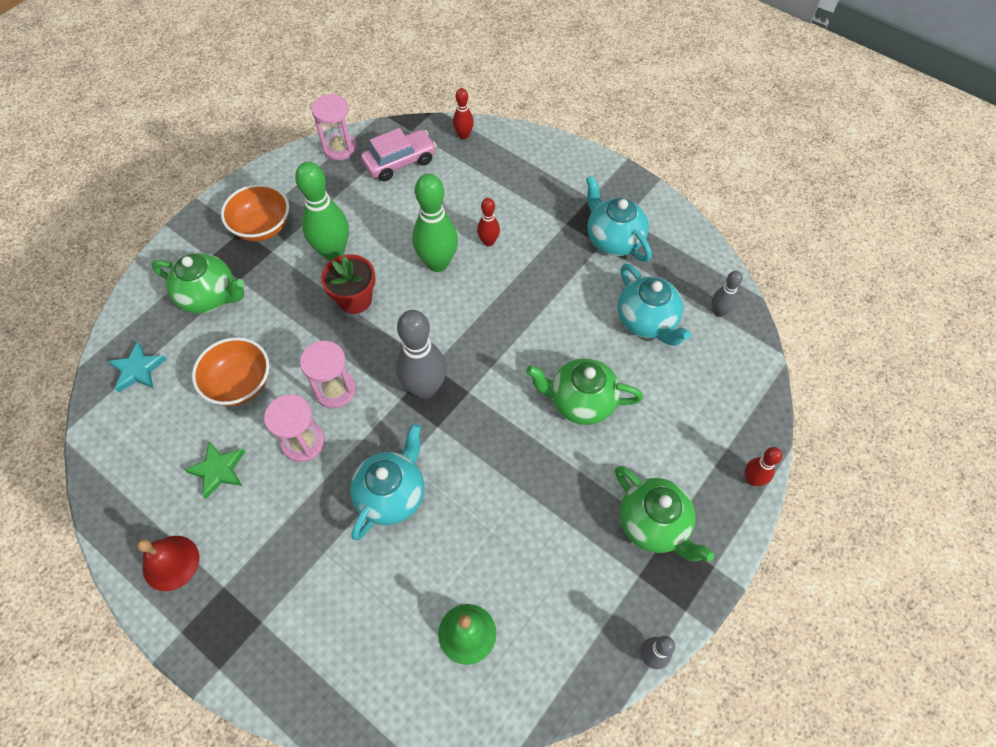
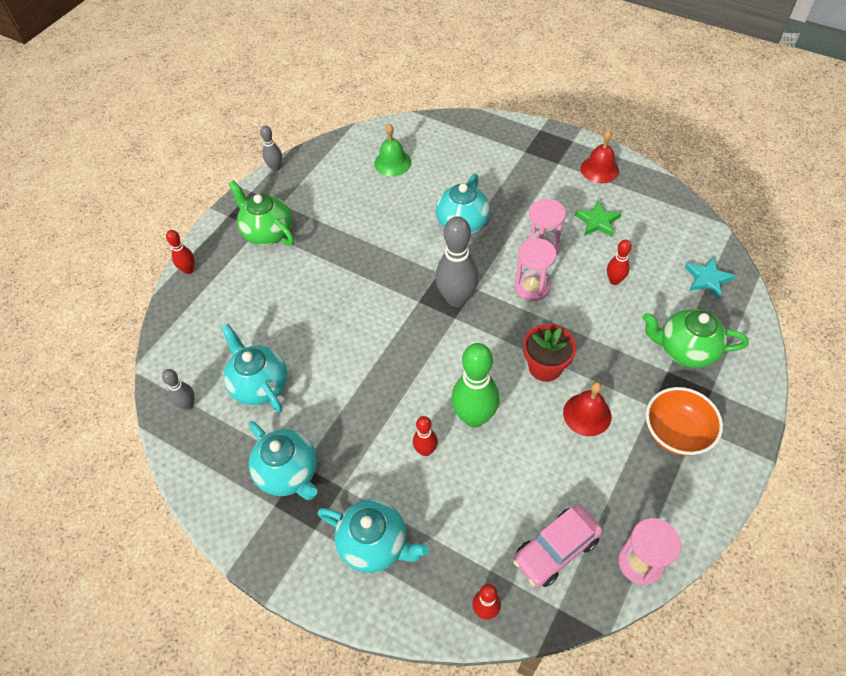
camera: 175 degrees right, 5 degrees down
(240, 384) = (614, 280): orange bowl -> red bowling pin
(333, 252) = (587, 414): green bowling pin -> red bell
(541, 182) = (375, 544): none -> turquoise teapot
(580, 402) = (322, 306): green teapot -> none

